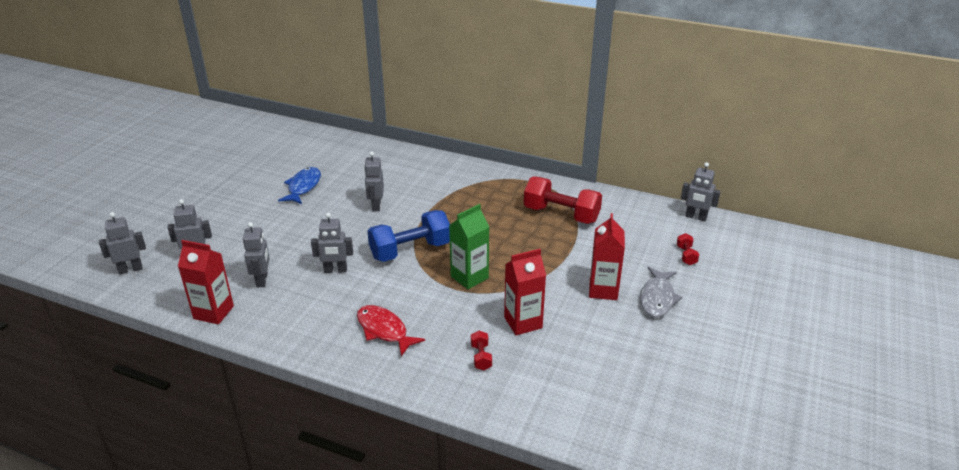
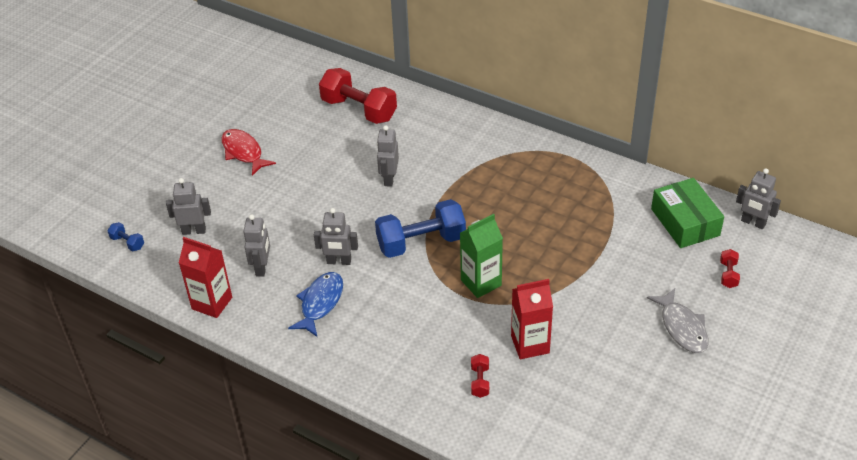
camera: 10 degrees right, 10 degrees up
(130, 269) = (127, 243): grey robot -> blue dumbbell
(303, 187) = (310, 146): blue fish -> blue fish (320, 303)
(384, 330) = (384, 340): red fish -> red fish (243, 152)
(561, 214) = (596, 207): red dumbbell -> red dumbbell (359, 110)
(603, 290) = (624, 312): red carton -> none
(639, 220) = (685, 222): none -> green box
(657, 298) = (682, 327): grey fish -> grey fish turned 45 degrees counterclockwise

